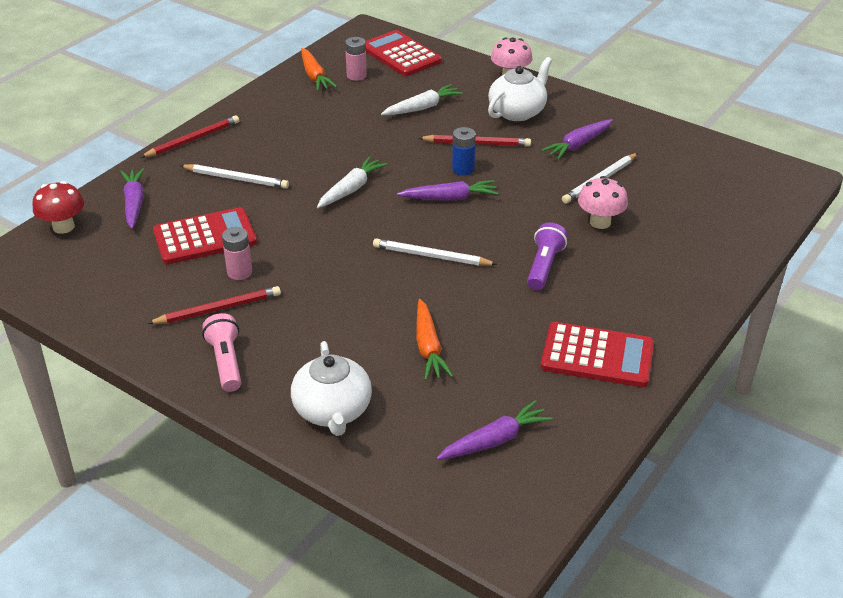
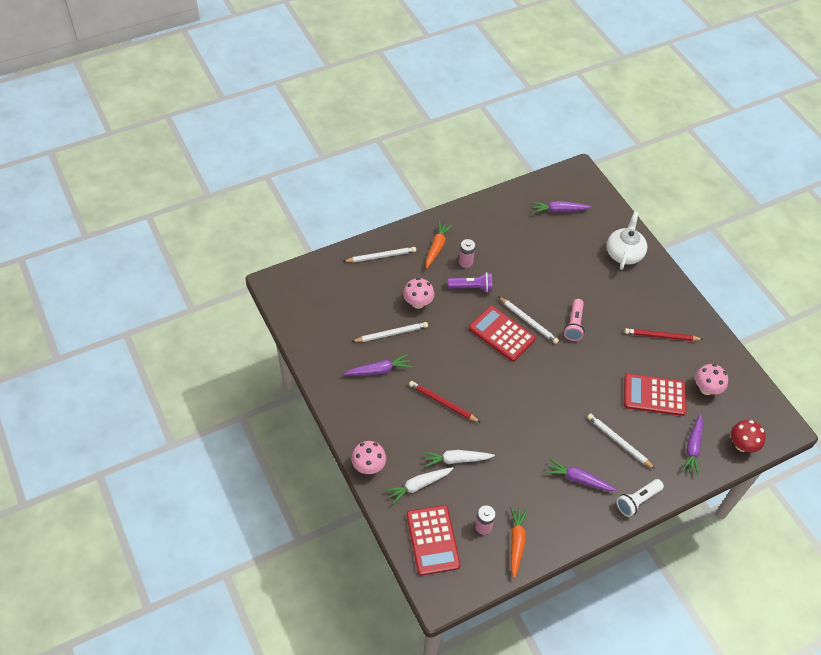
camera: 155 degrees left, 15 degrees up
(128, 269) = (706, 389): none -> pink mushroom
(192, 140) = (637, 501): red pencil -> white flashlight
(226, 362) = (666, 301): pink flashlight -> pink flashlight (574, 325)
(239, 272) = (641, 357): pink battery -> pink battery (465, 262)
(351, 189) = (548, 397): white carrot -> white carrot (418, 486)
(428, 347) = (562, 266): orange carrot -> orange carrot (437, 247)
(449, 198) = (491, 361): purple carrot -> purple carrot (578, 479)
(463, 169) = (467, 382): blue battery -> none
(517, 112) = (393, 422): white teapot -> none
(544, 266) = (472, 287): purple flashlight -> purple flashlight turned 135 degrees counterclockwise
(597, 356) = (485, 228): red calculator -> red calculator (501, 334)
(707, 255) = (381, 256): none -> white pencil

